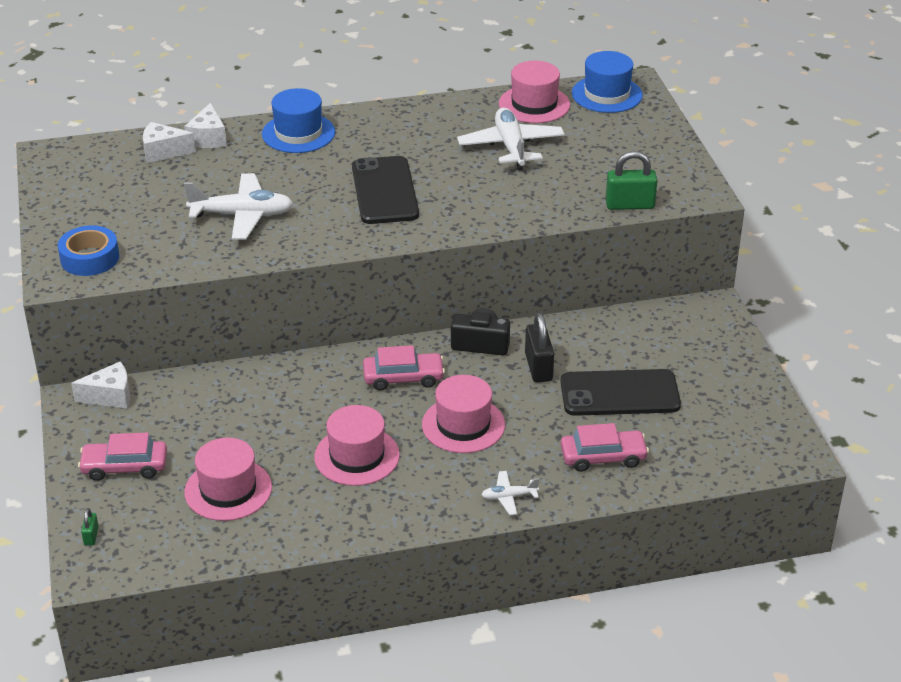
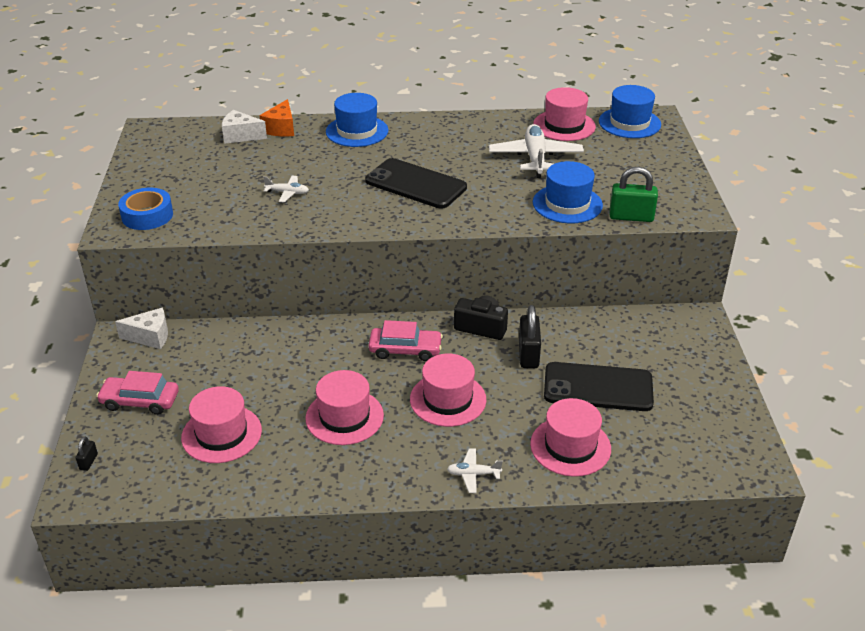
camera: 10 degrees right, 0 degrees up
(91, 536) = (88, 462): green padlock -> black padlock
(208, 138) = (281, 128): white cheese -> orange cheese
(242, 215) = (287, 193): white plane -> white plane, size x0.49
(385, 191) = (415, 184): black phone -> black phone turned 60 degrees counterclockwise
(558, 197) = (567, 204): none -> blue hat
(603, 457) = (570, 446): pink car -> pink hat

